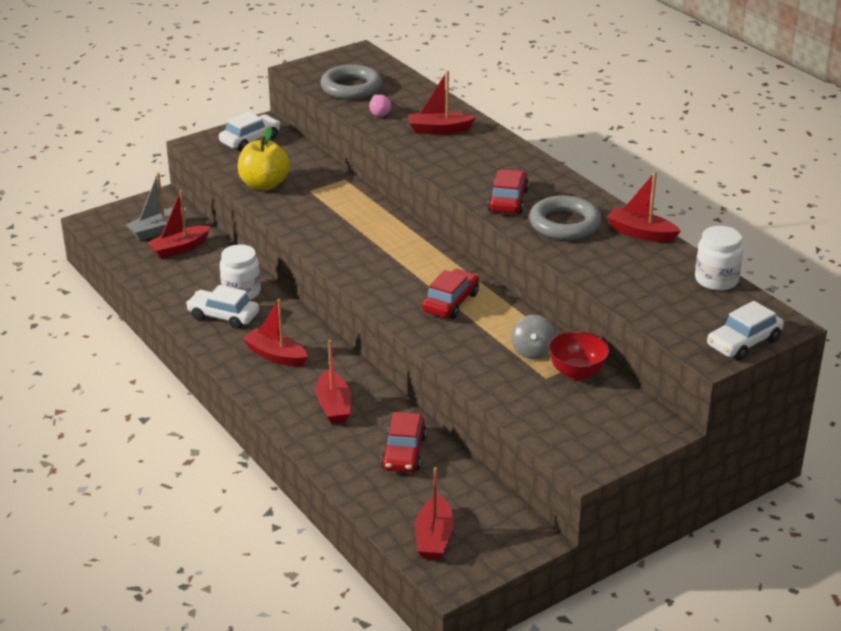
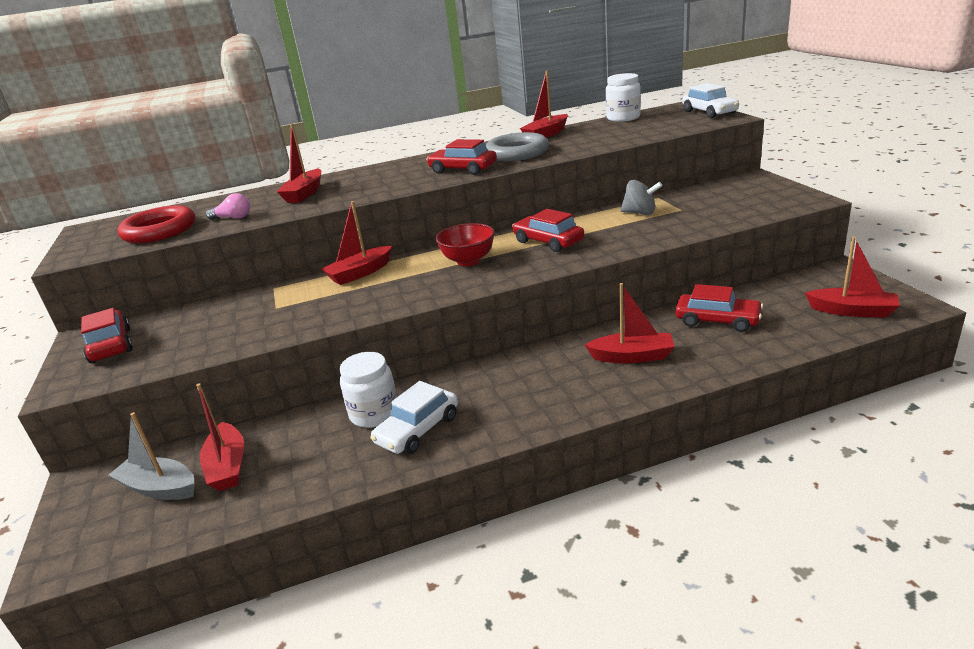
camera: 70 degrees left, 5 degrees down
(157, 230) = (159, 488): grey boat -> grey boat turned 135 degrees clockwise
(250, 140) = (110, 345): white car -> red car
(264, 185) = (230, 336): yellow apple -> none
(276, 355) = (523, 391): red boat -> red boat (360, 273)
(351, 87) = (160, 231): grey ring -> red ring
(577, 372) = (675, 199): red bowl -> red bowl (468, 261)

